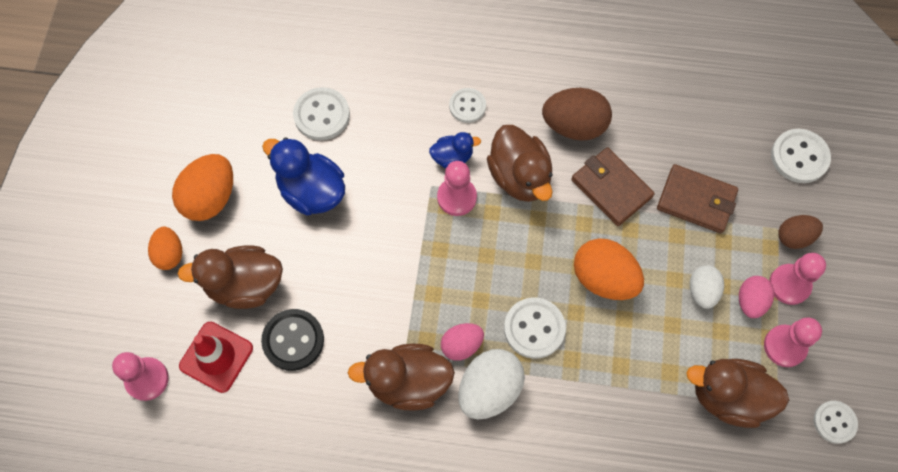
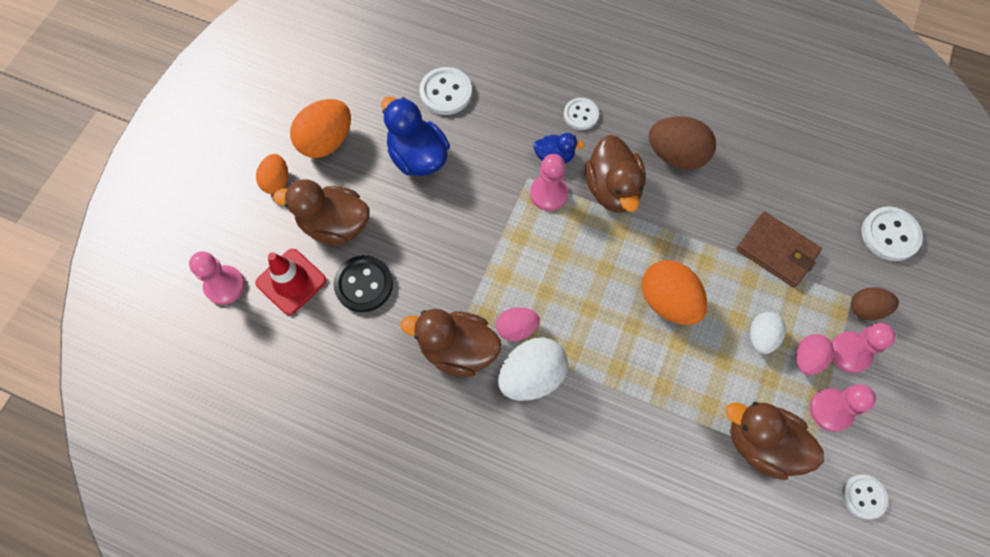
camera: 15 degrees right, 0 degrees up
(534, 328) = (589, 330): white button -> none
(611, 188) = (697, 220): brown wallet -> none

